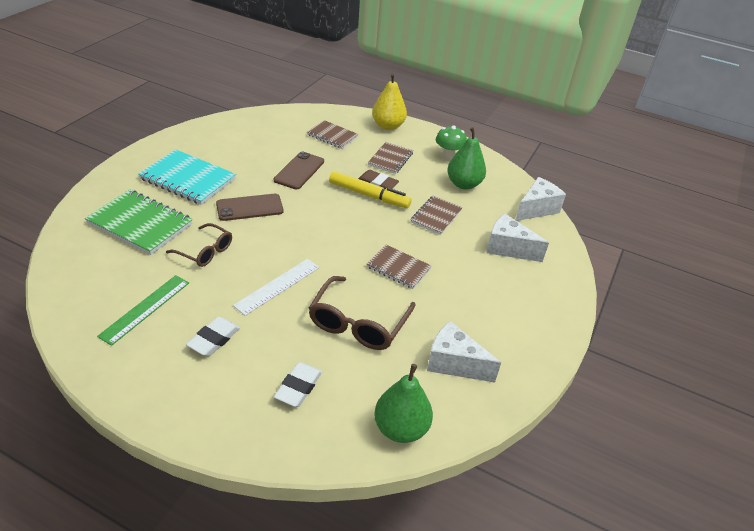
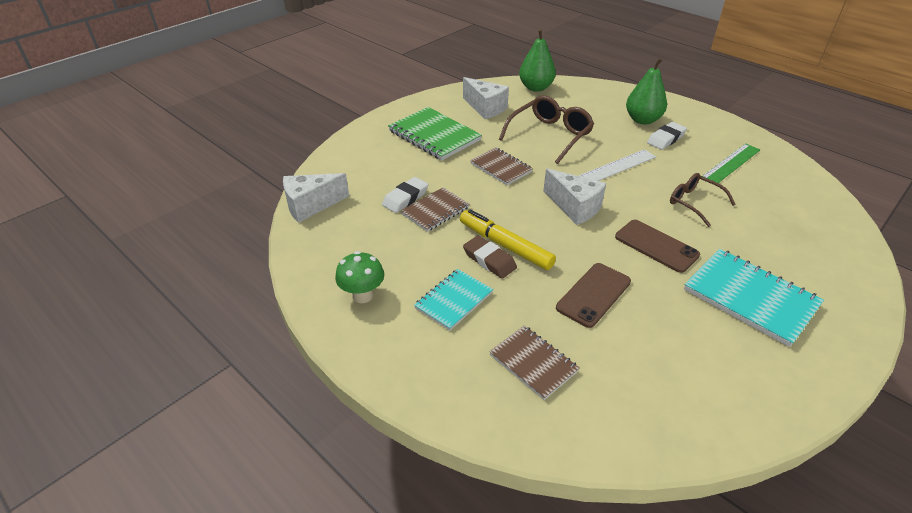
camera: 160 degrees left, 0 degrees up
(140, 224) = (780, 240): green notebook -> green notebook (434, 135)
(249, 208) = (656, 246): brown phone -> brown phone turned 45 degrees clockwise
(298, 387) = (600, 110): white eraser -> white eraser (405, 198)
(388, 126) = (426, 378): yellow pear -> none
(390, 159) = (454, 300): brown notebook -> turquoise notebook
(463, 184) = (373, 247): green pear -> green pear (642, 120)
(508, 248) = (381, 171): white cheese -> white cheese (574, 207)

